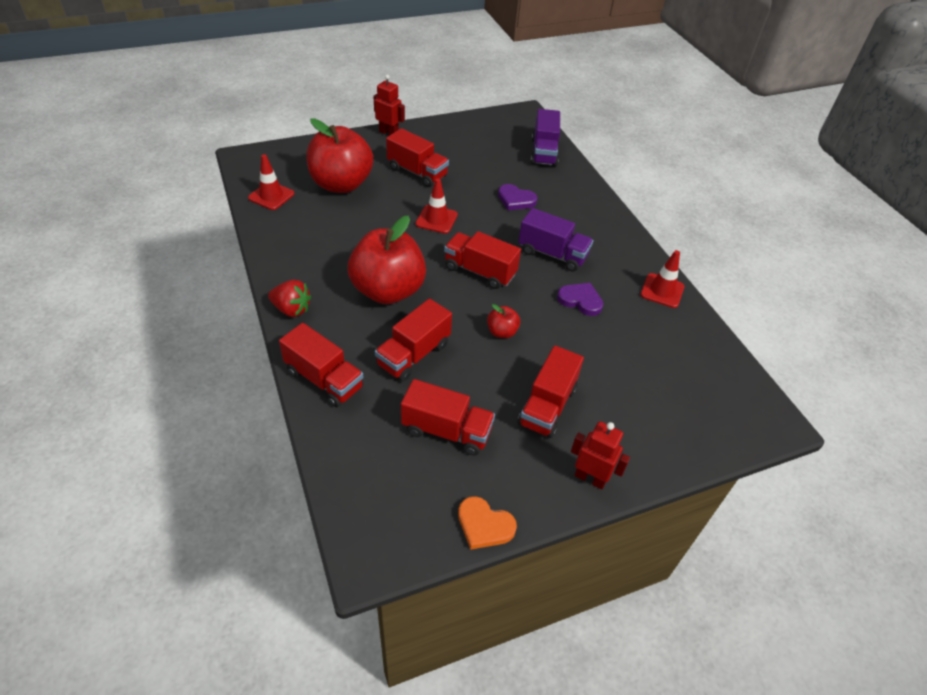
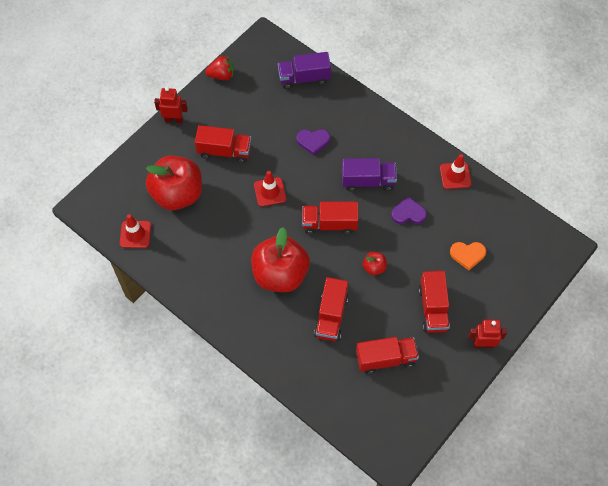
camera: 25 degrees left, 15 degrees up
(291, 309) = (229, 325): red strawberry -> red strawberry (221, 75)
(324, 379) = (289, 365): red truck -> none
(484, 525) = (443, 406): orange heart -> orange heart (467, 255)
(544, 152) = (304, 78): purple truck -> purple truck turned 105 degrees clockwise

